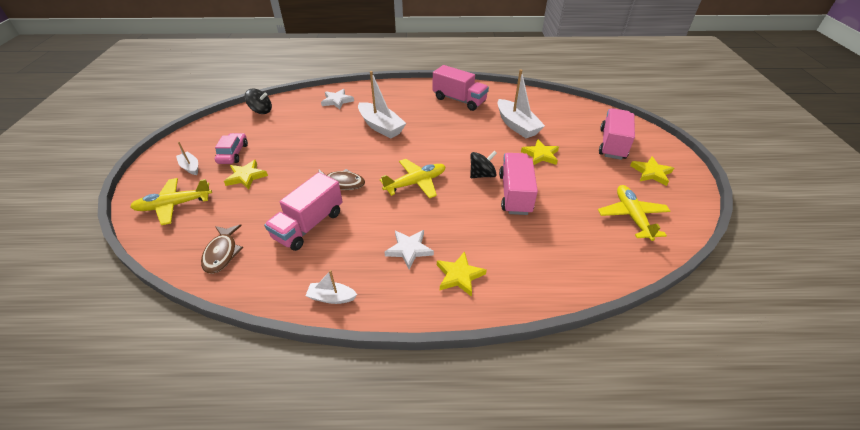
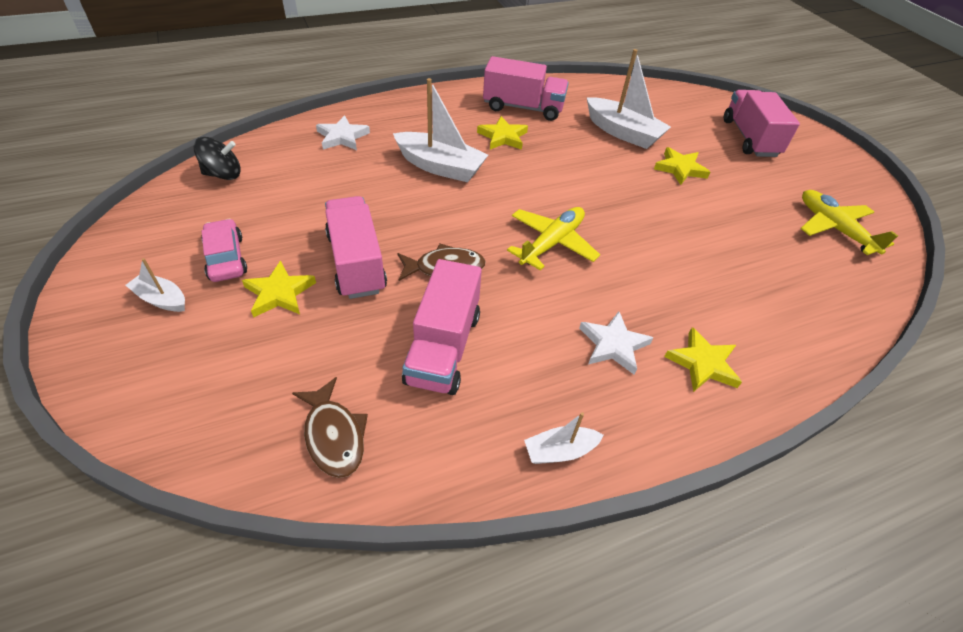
camera: 25 degrees left, 5 degrees up
(174, 205) = (181, 376): yellow plane -> none
(482, 175) = (629, 212): black spinning top -> none
(515, 194) = (688, 229): pink truck -> pink truck (356, 263)
(651, 173) = (815, 168): yellow star -> yellow star (503, 137)

